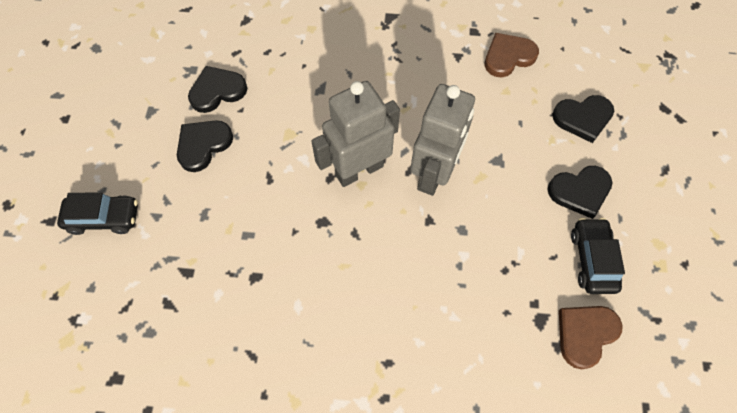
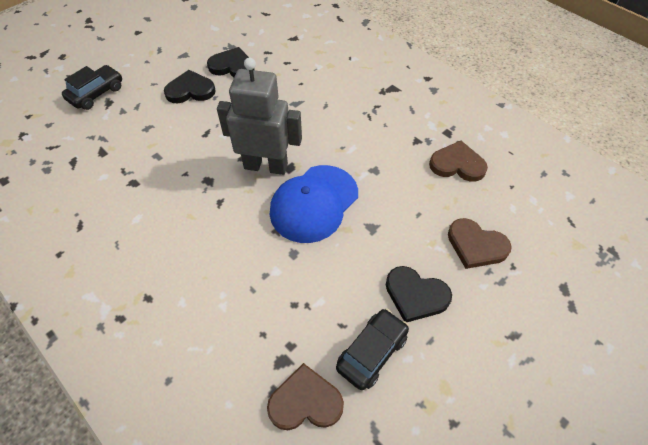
camera: 40 degrees right, 10 degrees down
(104, 218) = (96, 93): black car -> black car turned 90 degrees counterclockwise
(434, 174) = (314, 203): grey robot -> blue cap
(583, 118) = (476, 246): black heart -> brown heart

